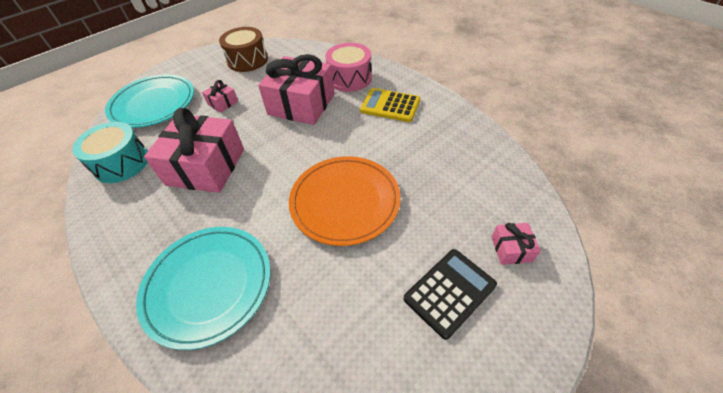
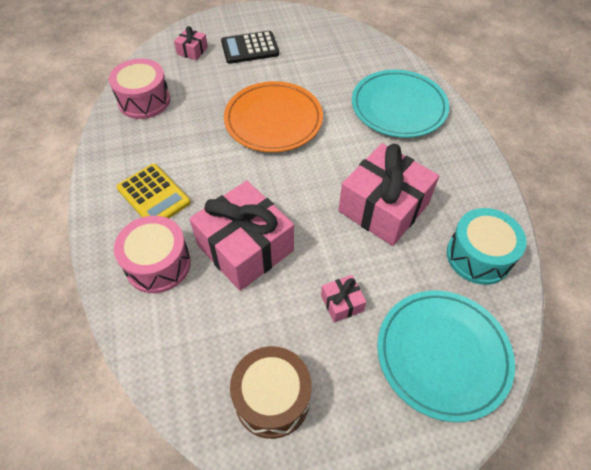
camera: 155 degrees left, 5 degrees up
(483, 165) = (144, 100): none -> pink drum

